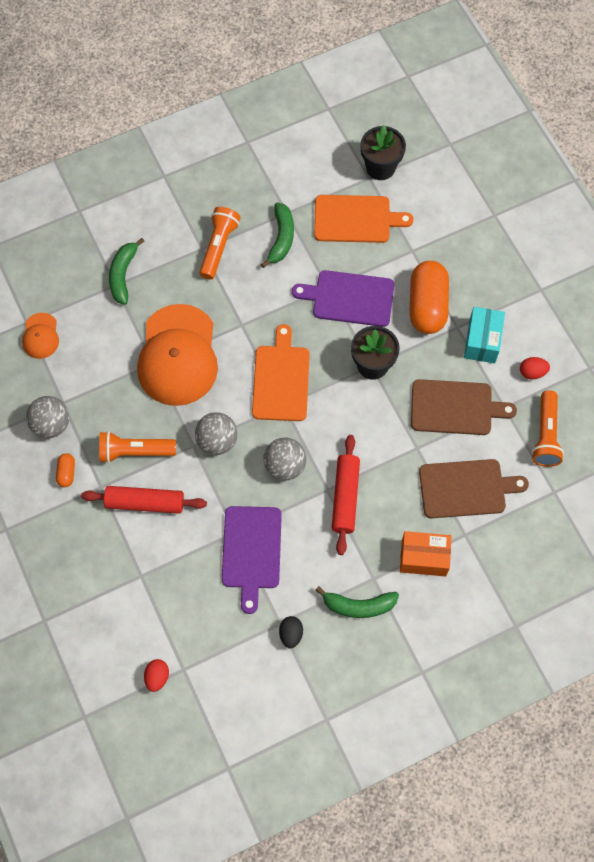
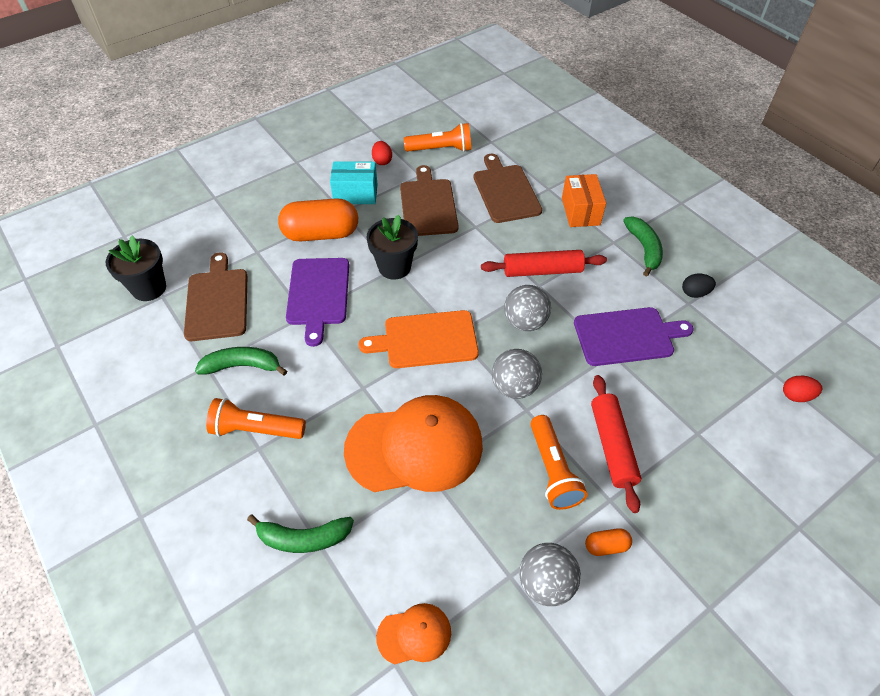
camera: 100 degrees left, 15 degrees down
(356, 219) = (217, 301): orange cutting board -> brown cutting board

